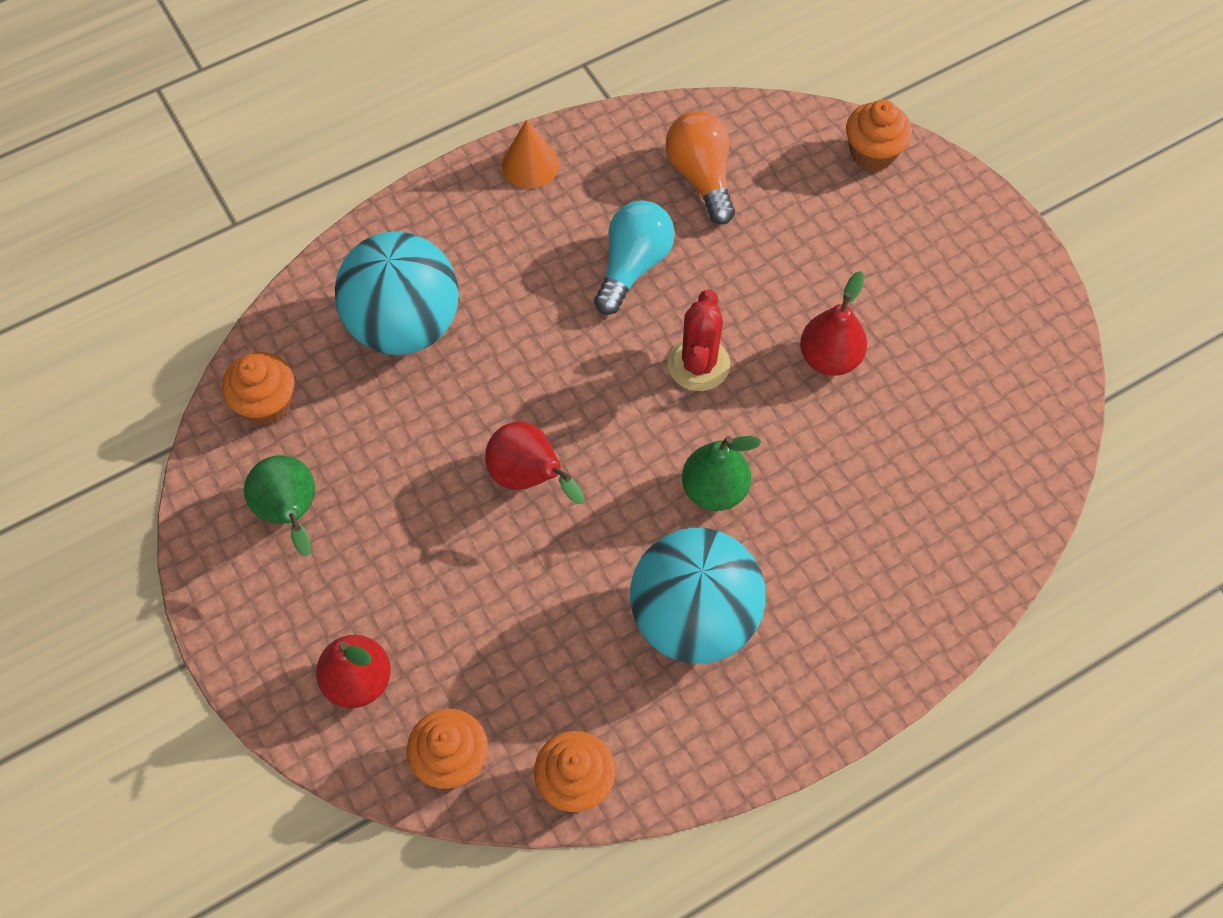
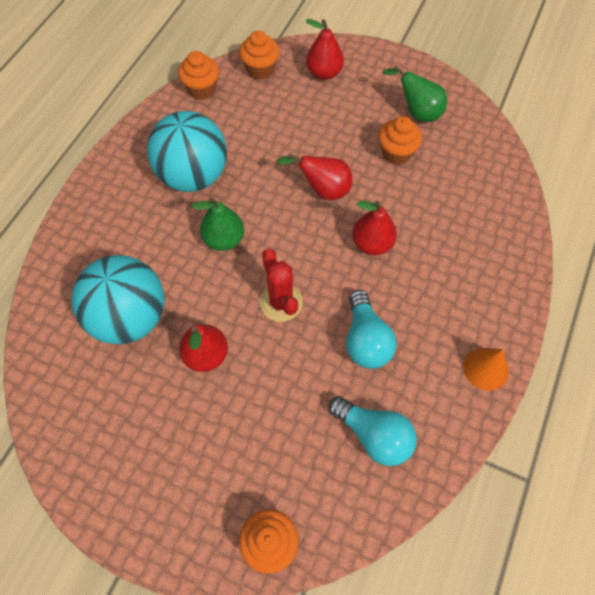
camera: 145 degrees right, 0 degrees up
(267, 404) = (479, 148): orange cupcake -> orange cupcake (396, 153)
(404, 325) = (456, 225): turquoise ball -> turquoise ball (130, 317)
(529, 366) = (372, 244): none -> red pear
(701, 176) = (374, 435): orange light bulb -> turquoise light bulb

